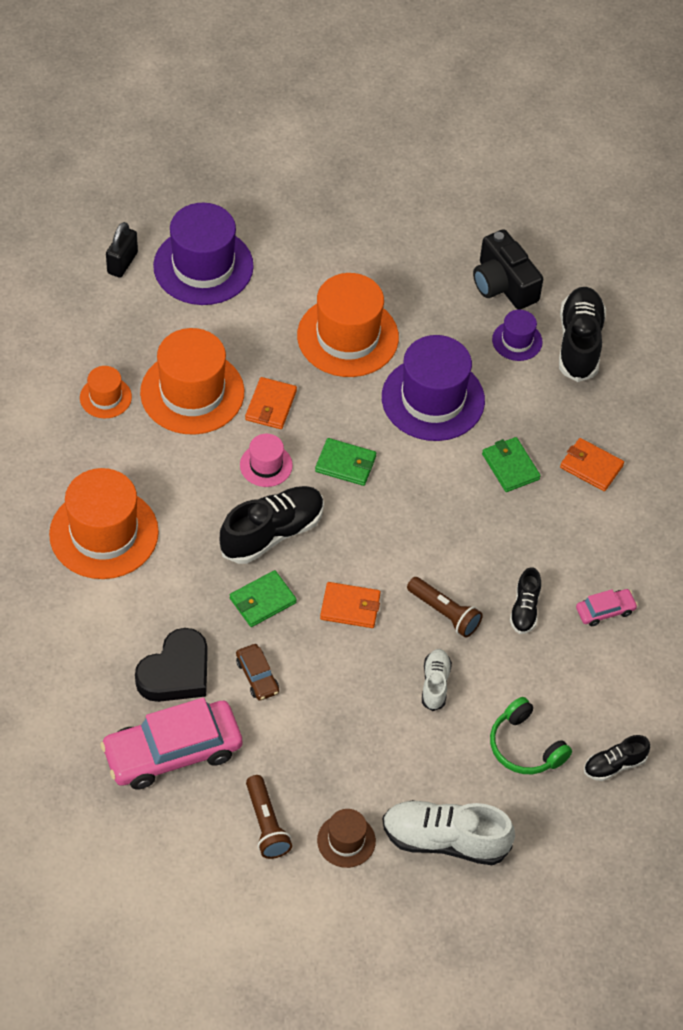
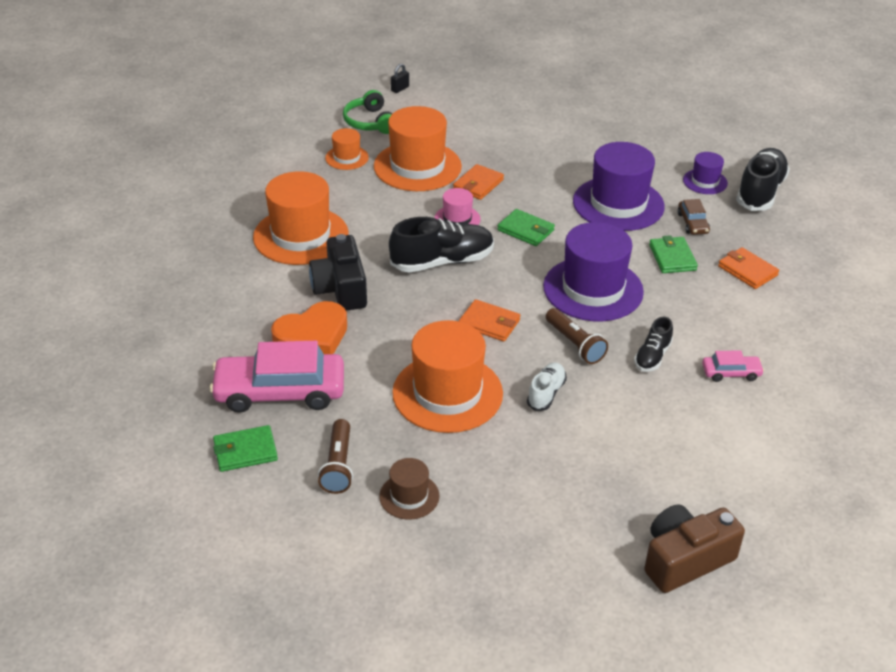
camera: 20 degrees right, 15 degrees down
(122, 263) = (400, 89): black padlock -> black padlock, size x0.62
(176, 672) = (312, 337): black heart -> orange heart
(203, 266) = (461, 100): purple hat -> purple hat (593, 289)
(257, 676) = (383, 354): brown car -> brown car (692, 223)
(262, 601) = (413, 304): green wallet -> green wallet (245, 451)
(348, 337) = (560, 156): orange hat -> orange hat (447, 393)
(445, 840) = (508, 518): white shoe -> none
(503, 284) = (704, 147): black camera -> black camera (341, 288)
(525, 747) = (617, 460): green headphones -> green headphones (370, 122)
(613, 840) = (685, 559): none -> brown camera
(614, 765) = (705, 495): black shoe -> none

